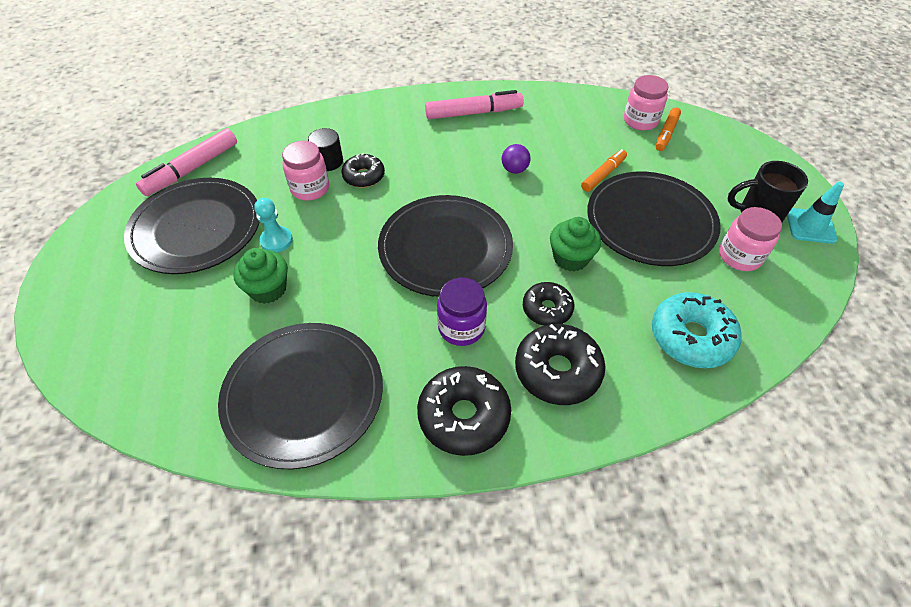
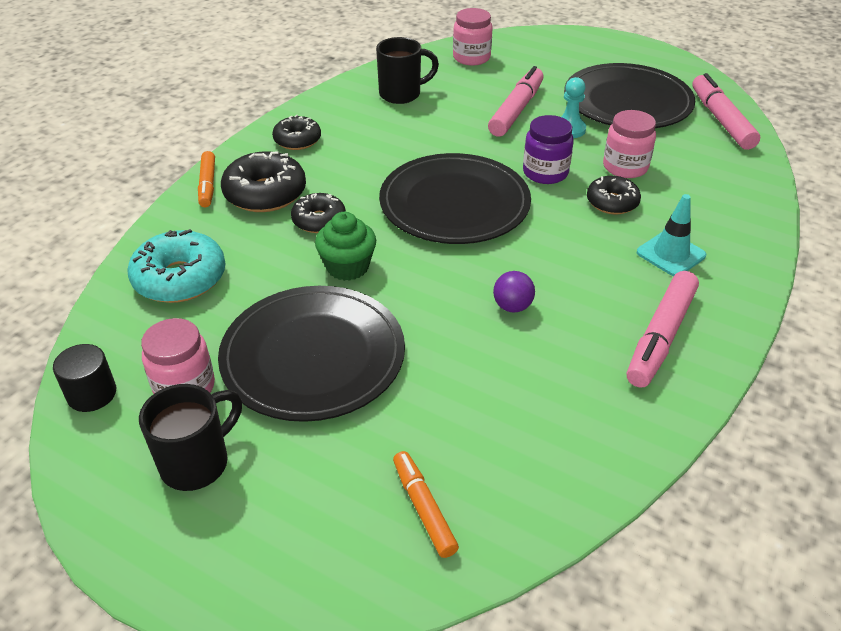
camera: 130 degrees right, 10 degrees down
(268, 289) = (516, 110): green cupcake -> pink marker
(303, 395) = (402, 94): black plate -> black mug
(328, 161) = (660, 191): black cylinder -> black cylinder (92, 394)
(461, 327) = (363, 172): purple jar -> purple jar (545, 173)
(464, 416) = (297, 140): black donut -> black donut, size x0.63
(603, 174) = (423, 374): orange marker -> orange marker (207, 185)
(640, 121) = (481, 502): pink jar -> pink jar (471, 58)
(810, 226) = (117, 498): turquoise traffic cone -> turquoise traffic cone (671, 254)

